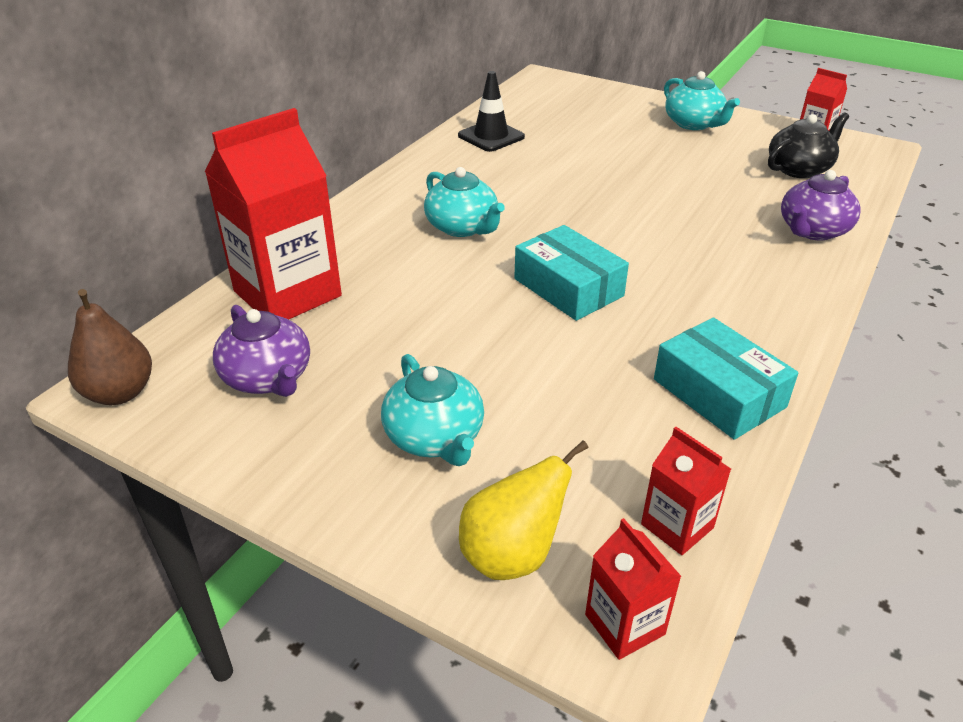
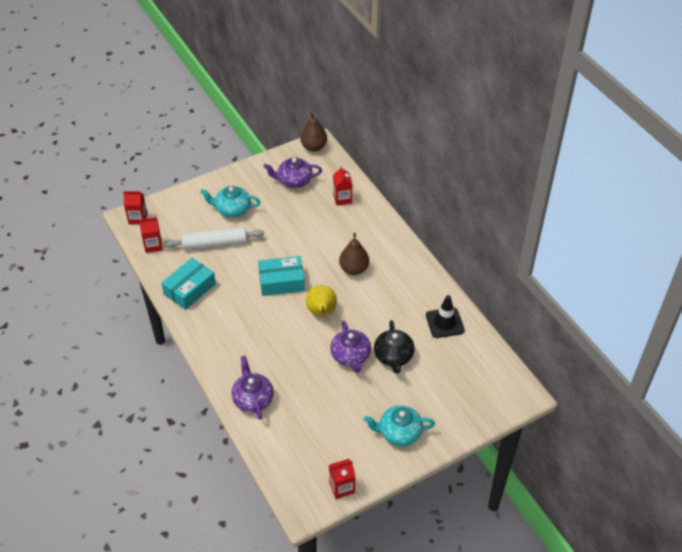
camera: 120 degrees right, 10 degrees up
(287, 293) = (342, 198): red carton -> red carton, size x0.48
(463, 227) = (354, 269): turquoise teapot -> brown pear
(512, 554) = (176, 207): yellow pear -> yellow pear (321, 312)
(564, 416) = (215, 243): none -> white rolling pin
(632, 181) = (351, 356): none -> purple teapot
(718, 393) = (189, 289): turquoise box -> turquoise box turned 45 degrees counterclockwise
(799, 169) = (310, 443): black teapot -> black teapot (393, 356)

